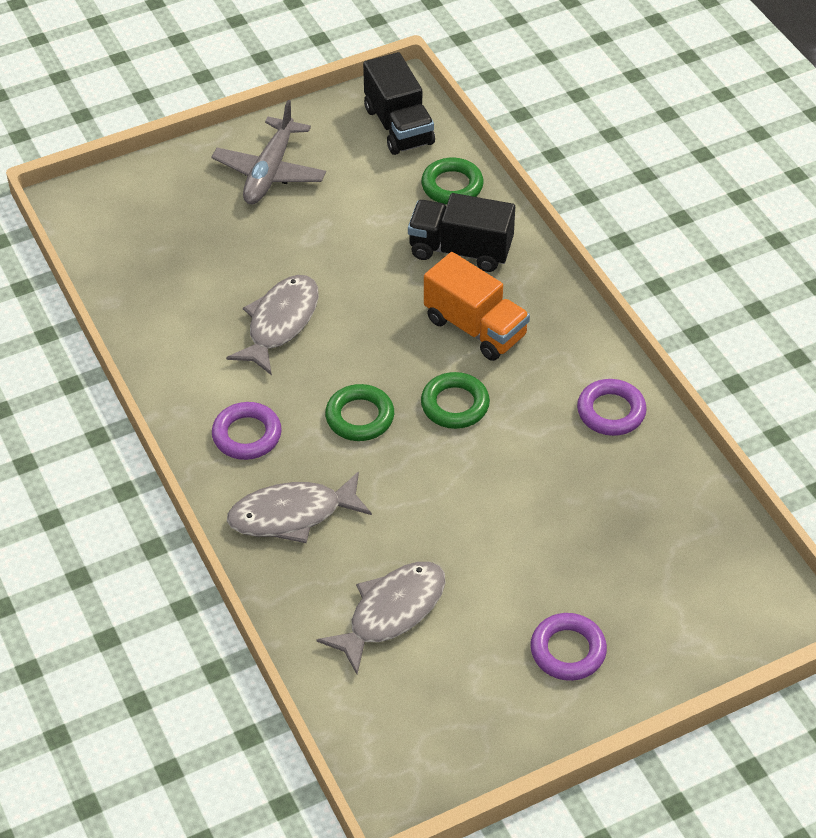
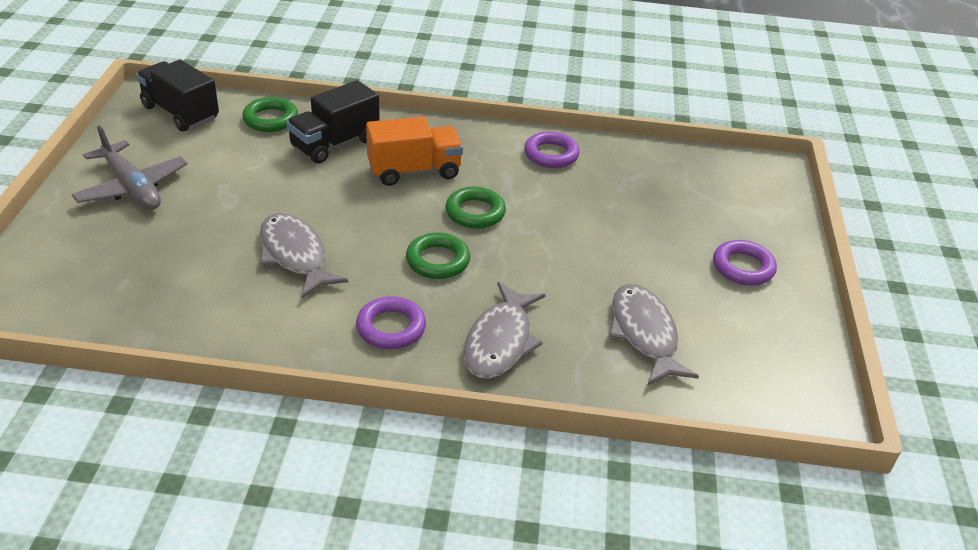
camera: 60 degrees left, 10 degrees down
(399, 126) = (180, 113): black truck -> black truck turned 150 degrees counterclockwise

